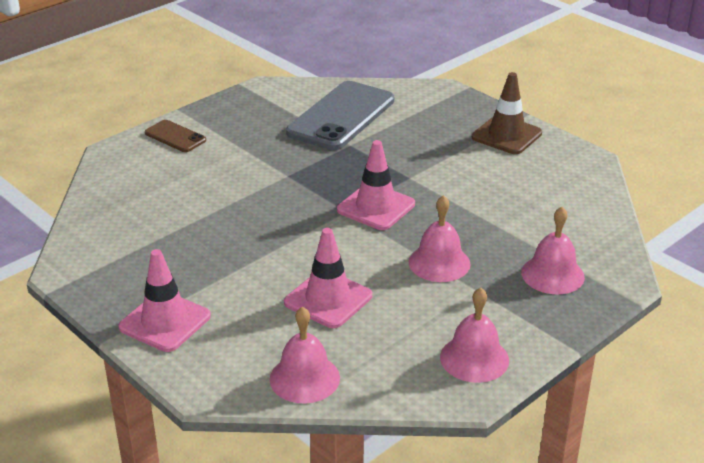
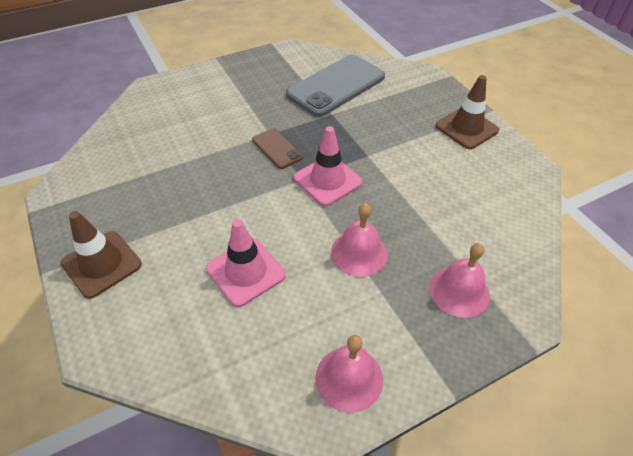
camera: 15 degrees right, 15 degrees up
(165, 322) = (101, 264): pink traffic cone -> brown traffic cone
(175, 137) = (201, 82): brown phone -> brown phone (277, 148)
(304, 378) = (185, 361): pink bell -> none

